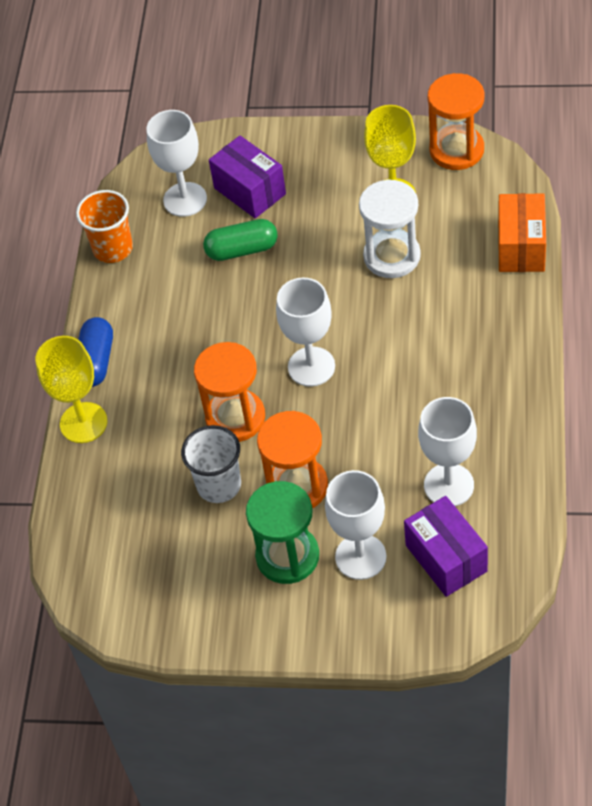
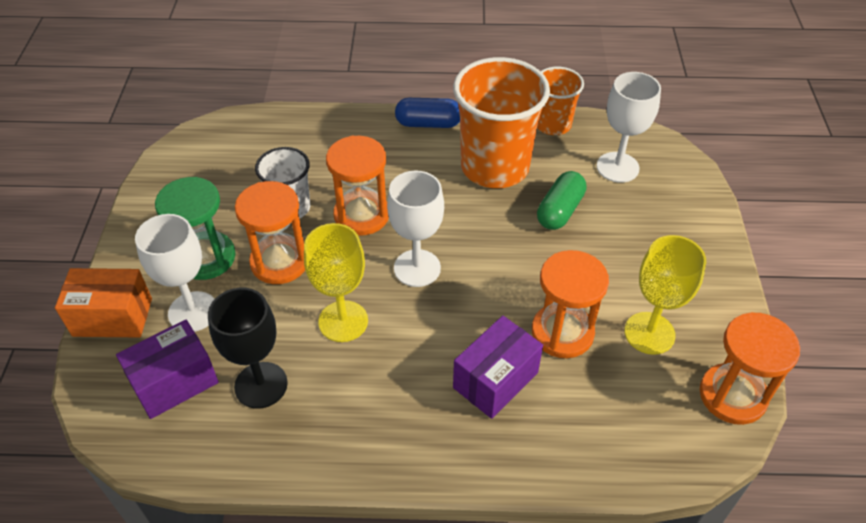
camera: 80 degrees right, 5 degrees down
(83, 423) = (365, 121): yellow goblet -> yellow goblet (343, 321)
(173, 301) = (495, 167): none -> orange cup
(242, 250) = (560, 211): green capsule -> green capsule turned 45 degrees clockwise
(250, 191) = (636, 213): purple box -> purple box (495, 380)
(392, 256) = (562, 332): white hourglass -> orange hourglass
(449, 485) = (261, 385): white goblet -> black goblet
(521, 247) = (588, 463): orange box -> orange box (112, 317)

